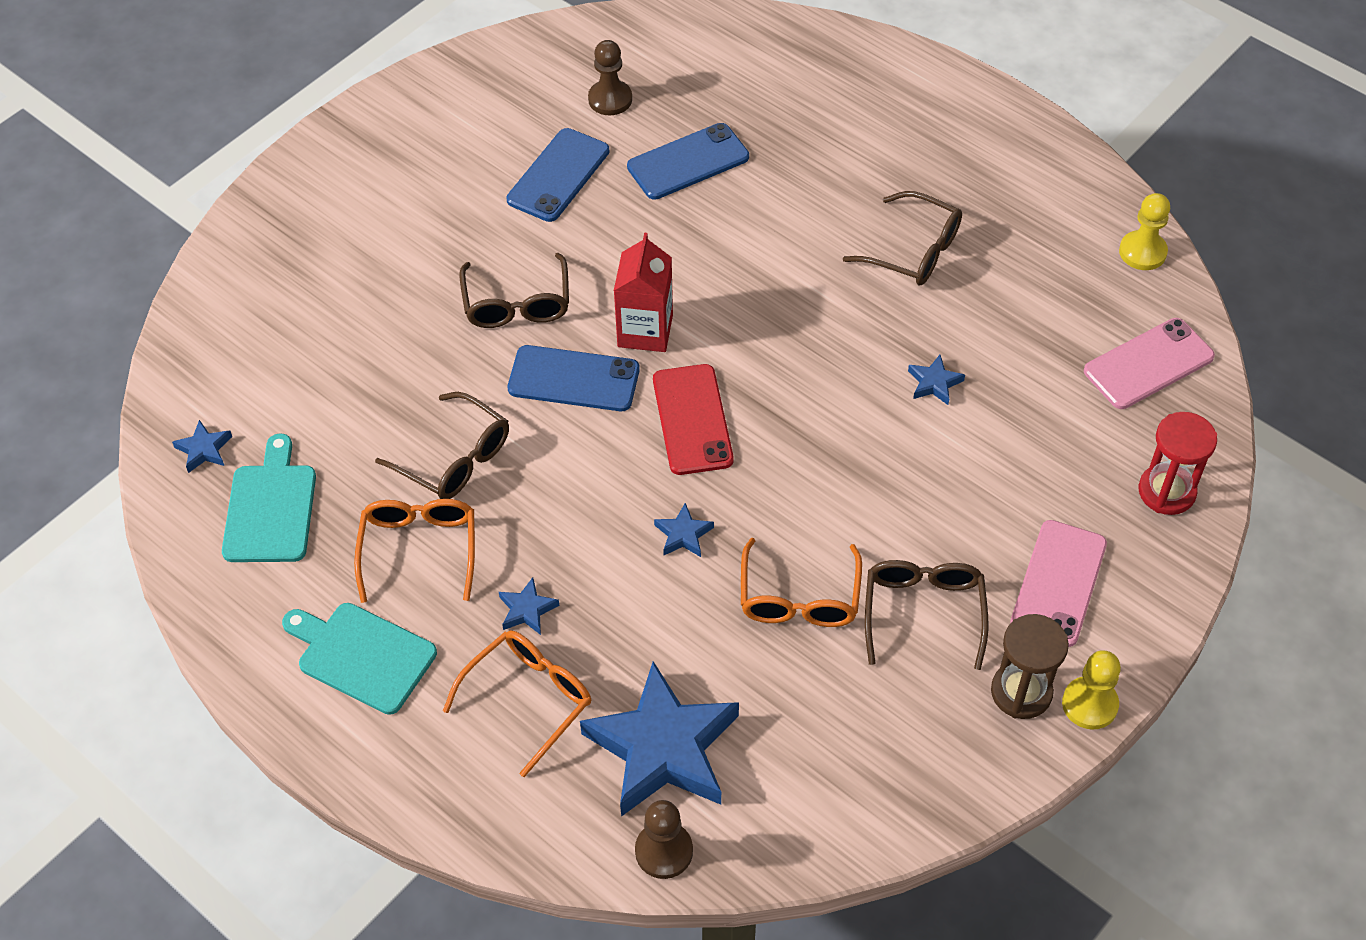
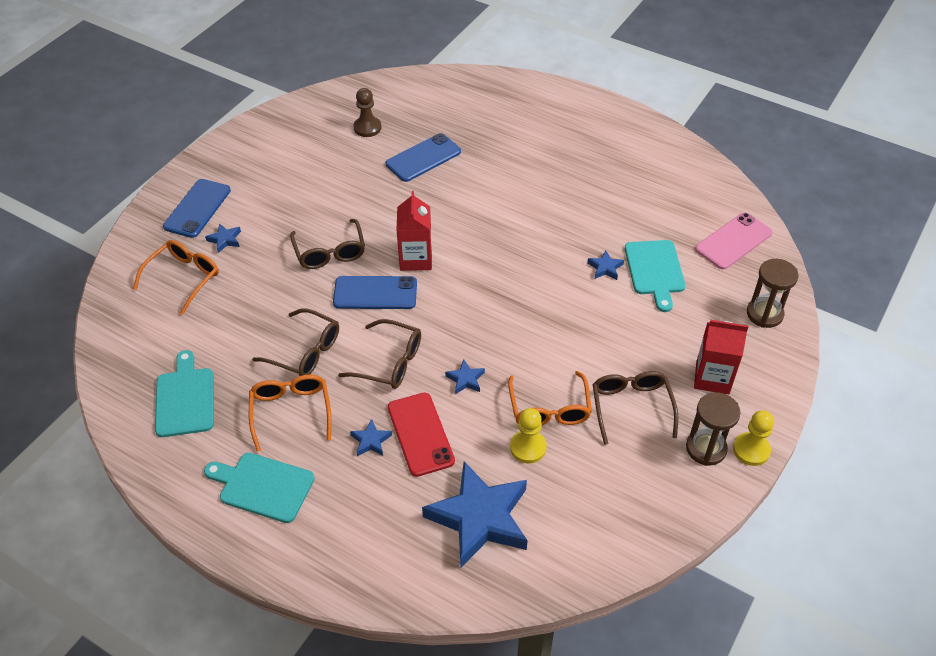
camera: 10 degrees left, 5 degrees down
(204, 449) = (133, 367): blue star -> blue star (225, 240)
(529, 699) = (383, 499): orange glasses -> orange glasses (184, 278)
(558, 175) = (343, 174): blue phone -> blue phone (197, 208)
(664, 851) = (494, 587): brown pawn -> none
(692, 419) = (457, 308): red phone -> red phone (420, 434)
(914, 251) = (574, 193): brown glasses -> brown glasses (390, 362)
(1011, 398) = (655, 271): none -> turquoise cutting board
(1058, 583) = (712, 378): pink phone -> red carton
(1142, 252) = (713, 178): yellow pawn -> yellow pawn (528, 447)
(1166, 491) = (764, 314): red hourglass -> brown hourglass

